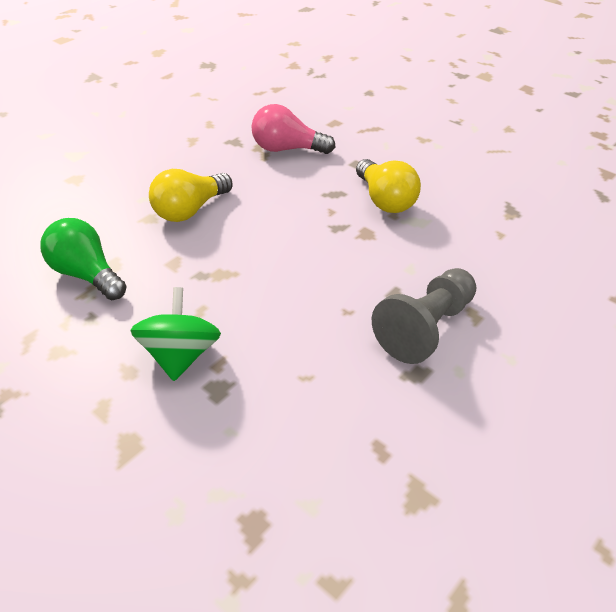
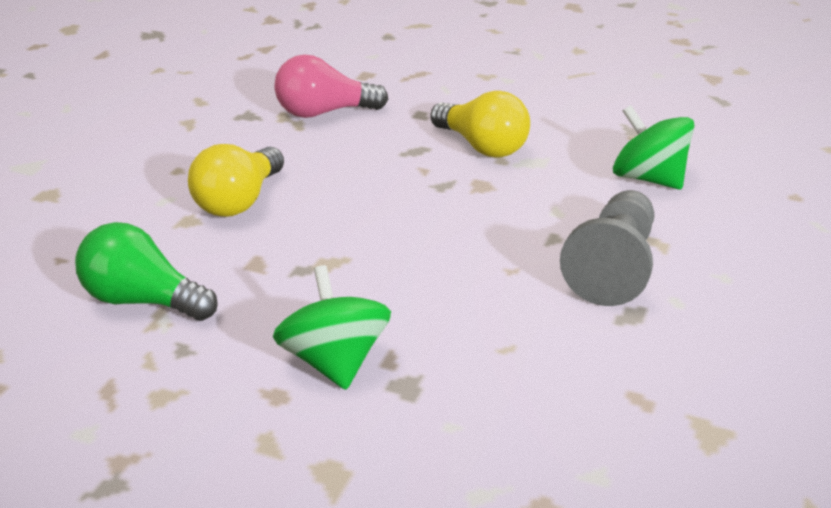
camera: 20 degrees left, 10 degrees down
(499, 255) = (648, 178): none -> green spinning top

